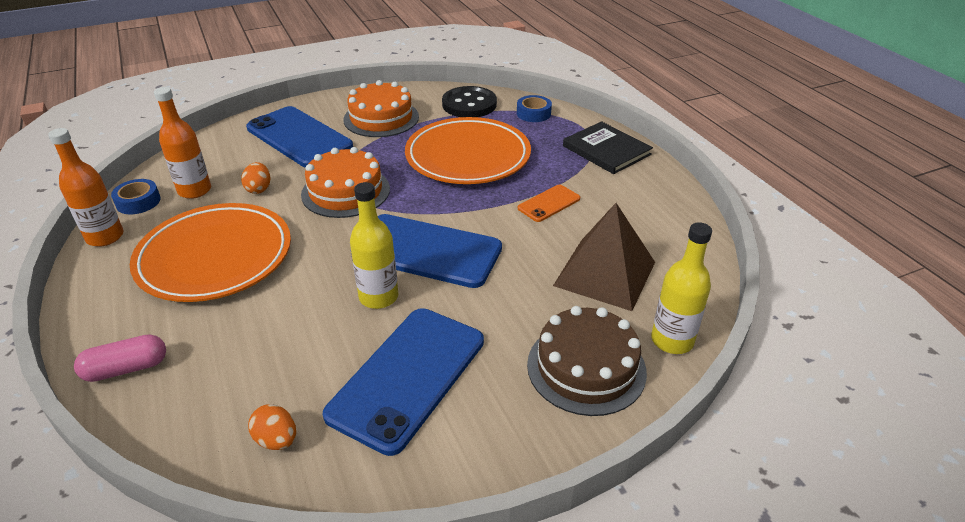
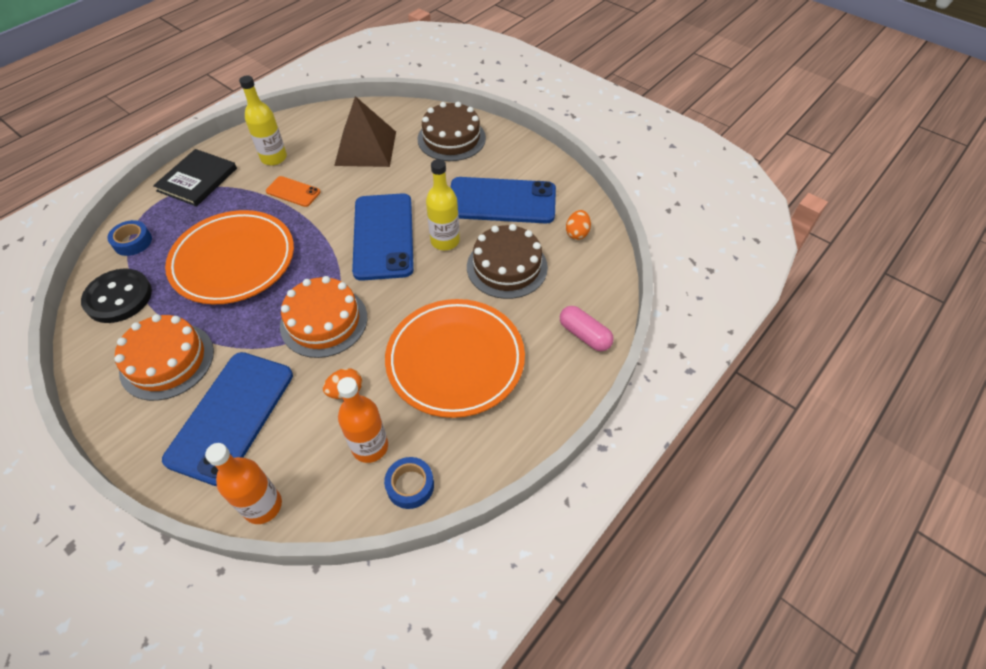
camera: 115 degrees left, 15 degrees up
(105, 237) = (474, 468): orange bottle -> orange bottle (263, 506)
(289, 338) = (507, 267): none -> brown cake
(672, 340) = (412, 114): yellow bottle -> yellow bottle (274, 158)

